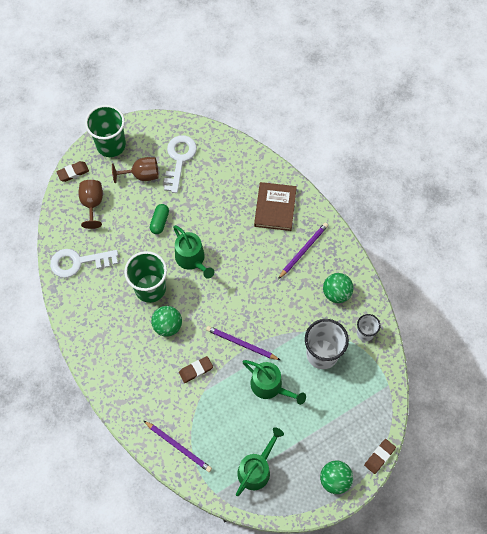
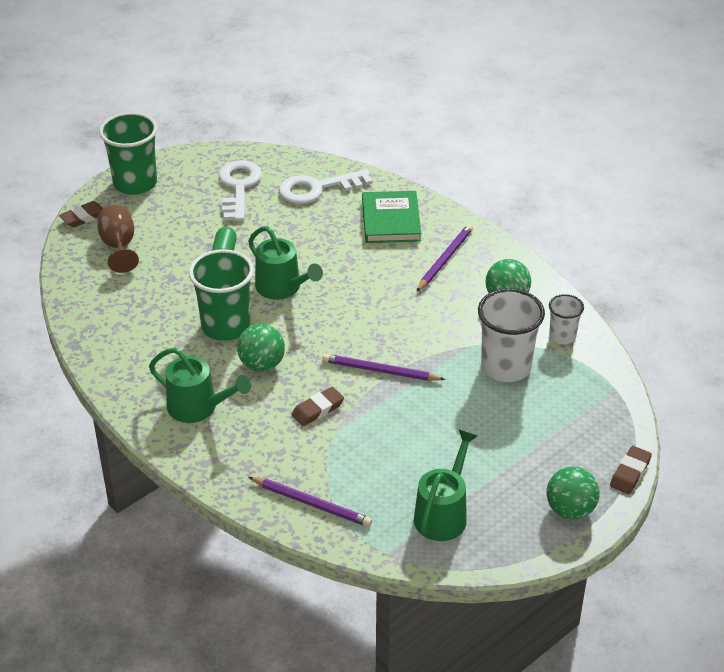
camera: 10 degrees left, 25 degrees down
(78, 262) = (109, 311): white key -> white key (317, 189)
(142, 175) = (187, 209): brown goblet -> none
(270, 386) = (437, 413): green watering can -> green watering can (198, 407)
(275, 207) = (391, 220): brown book -> green book

